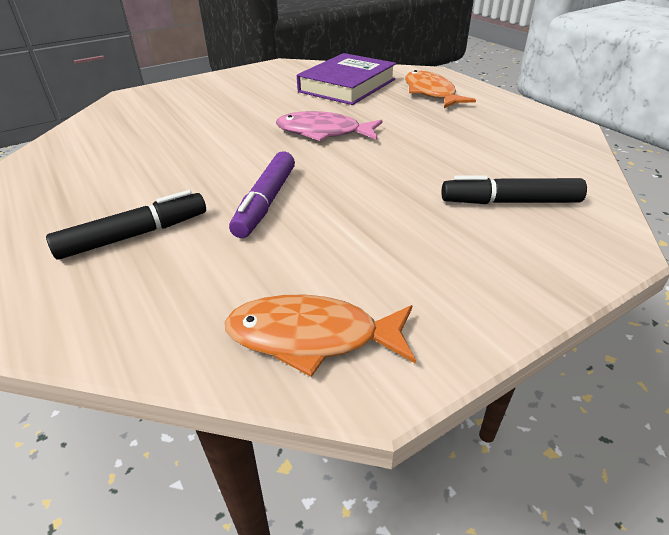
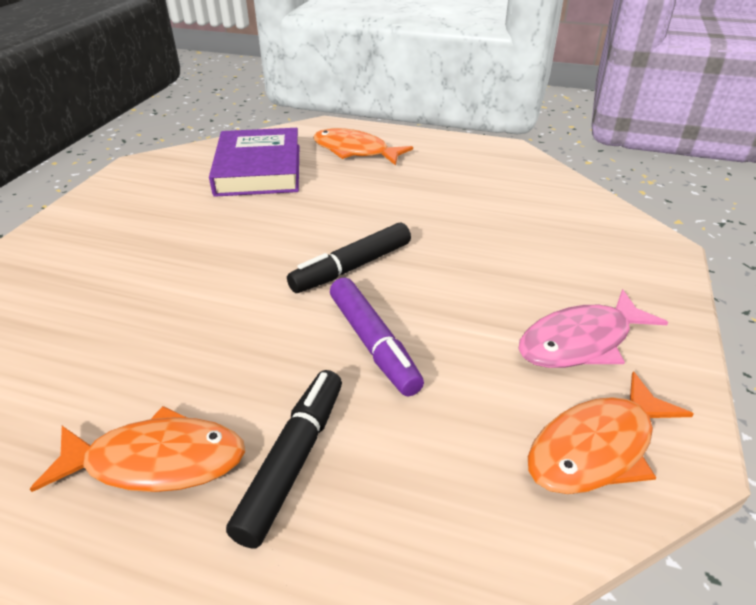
camera: 40 degrees left, 0 degrees up
(83, 201) = (157, 461): none -> orange fish
(323, 132) = (315, 236): pink fish -> pink fish (580, 341)
(510, 202) = (559, 240): black marker -> black marker (352, 267)

